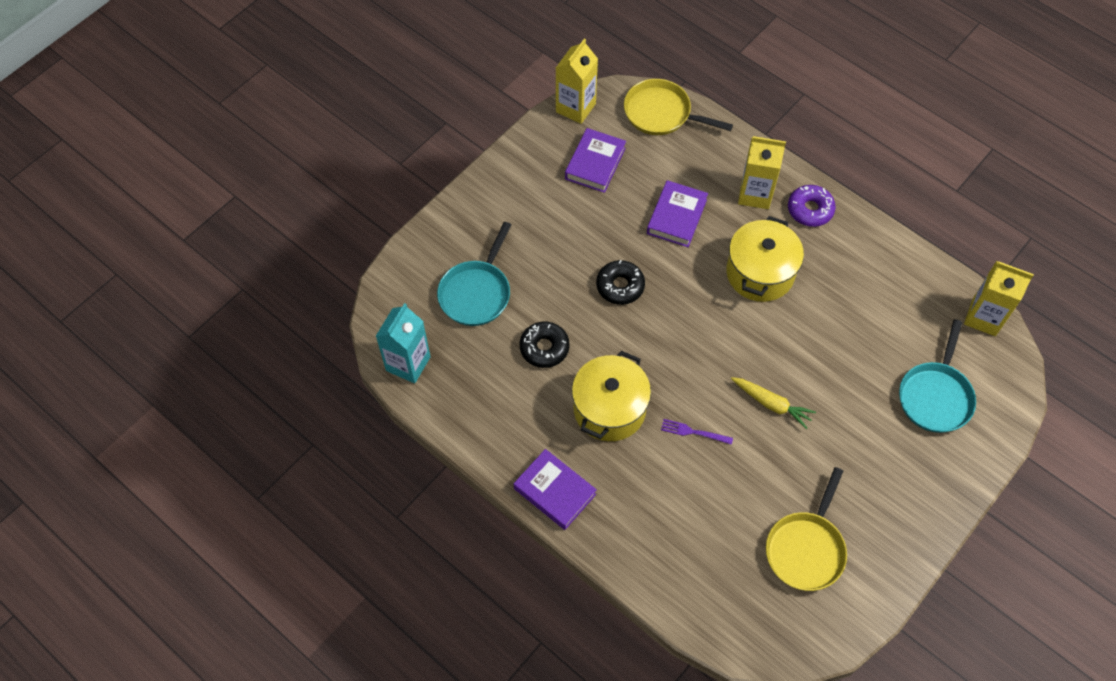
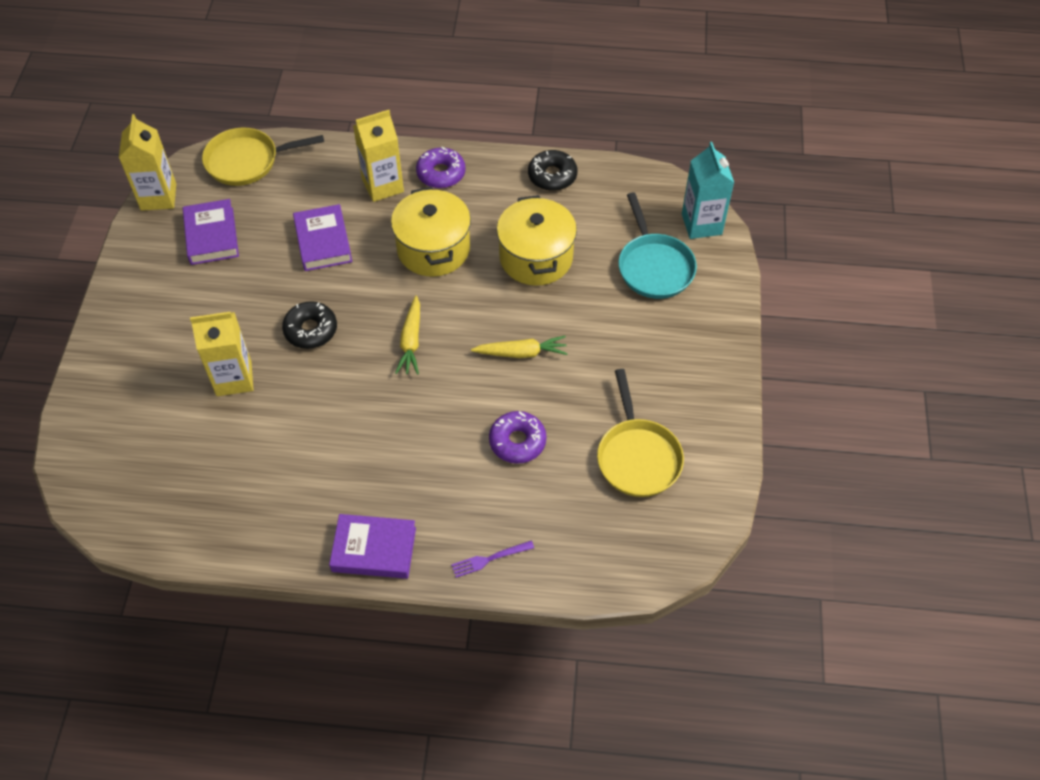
camera: 35 degrees left, 5 degrees down
(408, 364) = (141, 520): turquoise carton -> turquoise carton (701, 224)
(476, 292) = (169, 414): turquoise pan -> none
(544, 348) = (274, 426): black donut -> black donut (552, 176)
(609, 409) = (375, 444): yellow pot -> yellow pot (536, 257)
(691, 341) = (411, 341): none -> yellow carrot
(693, 432) = (468, 418): purple fork -> purple fork (489, 559)
(718, 475) = (517, 441): none -> purple donut
(984, 317) = (648, 182): yellow carton -> yellow carton (234, 378)

